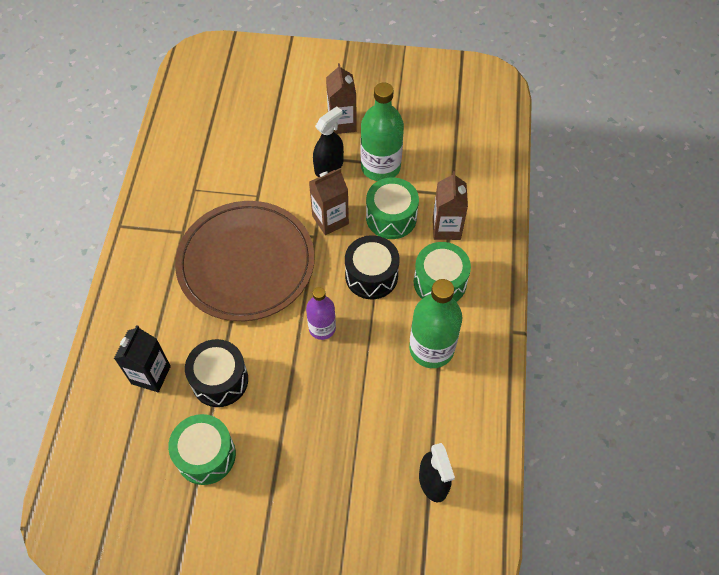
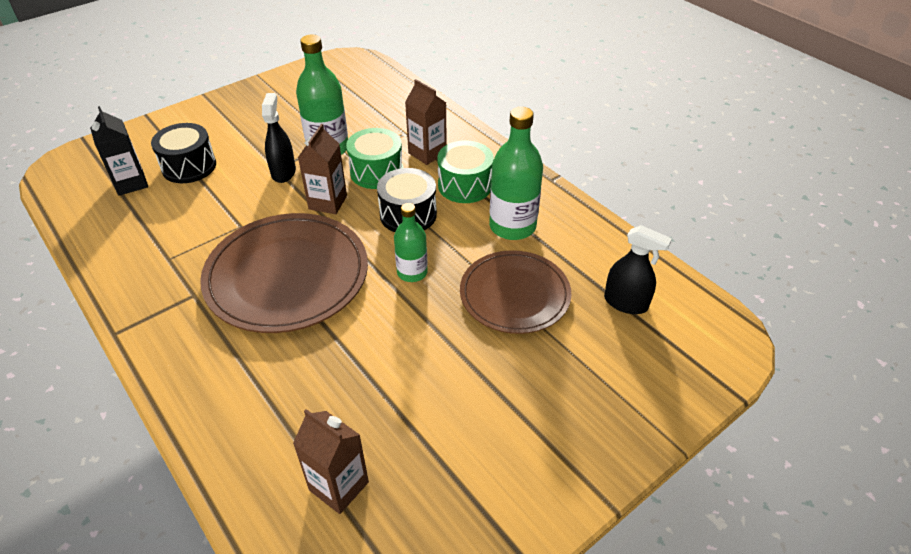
camera: 45 degrees left, 15 degrees down
(151, 375) = (293, 421): black carton -> black carton (131, 183)
(206, 455) = (427, 438): green drum -> none
(220, 380) = (368, 373): black drum -> black drum (189, 166)
(322, 328) = (412, 272): purple bottle -> green bottle
(342, 123) = (260, 141): brown carton -> brown carton (339, 486)
(367, 406) = (514, 295): none -> brown plate

